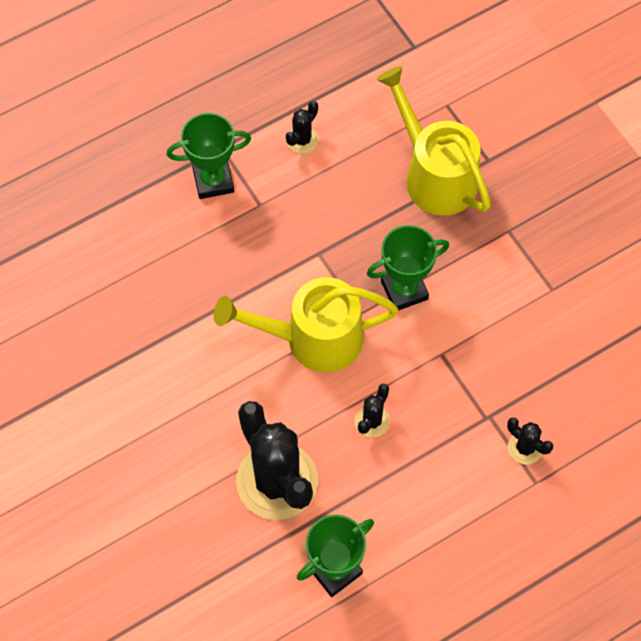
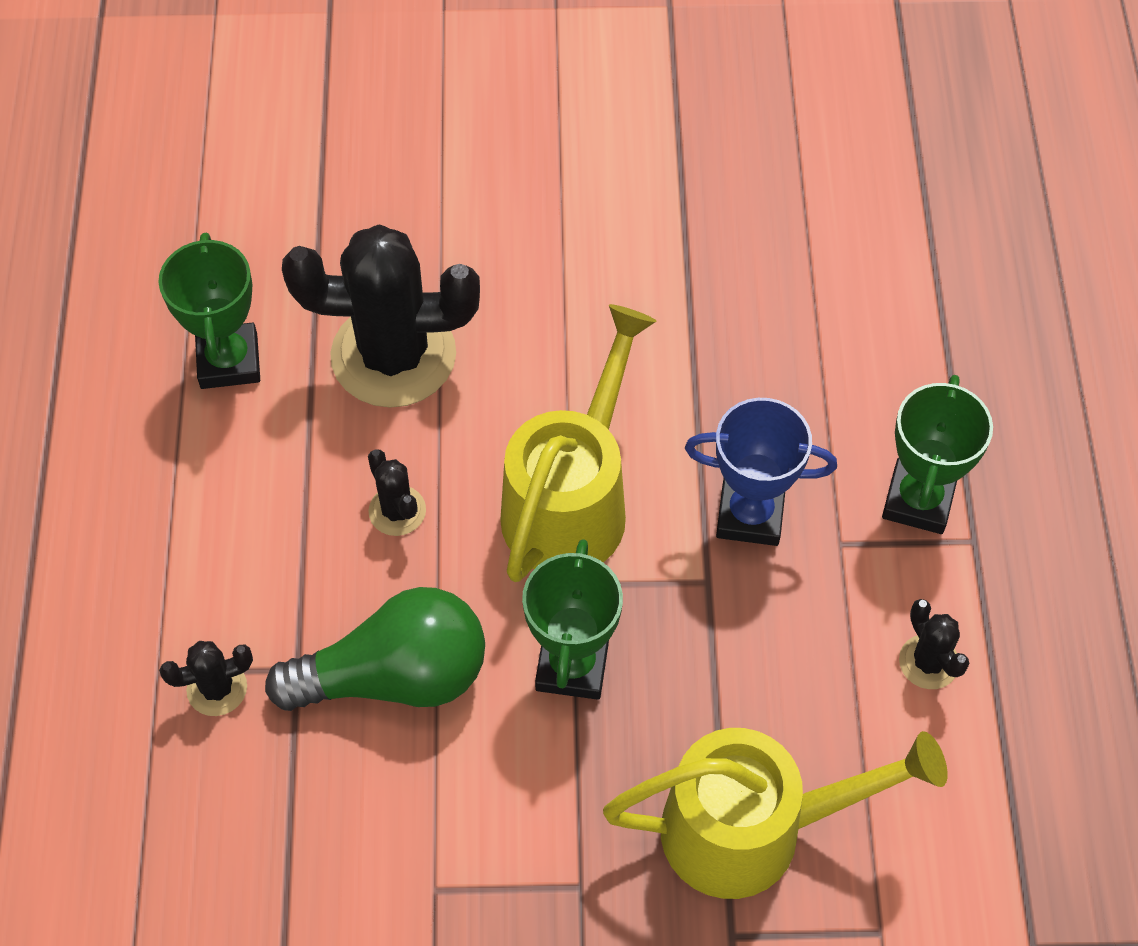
camera: 120 degrees right, 5 degrees down
(268, 252) = (750, 515): none -> blue trophy
(463, 367) = (394, 676): none -> green light bulb

